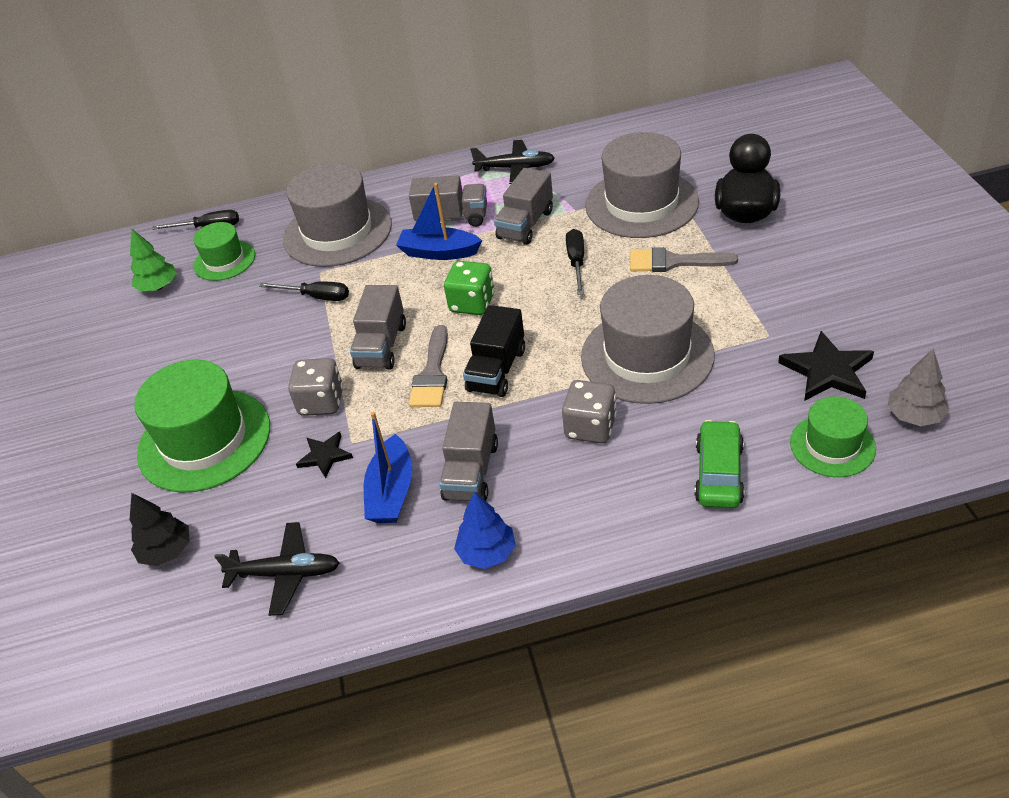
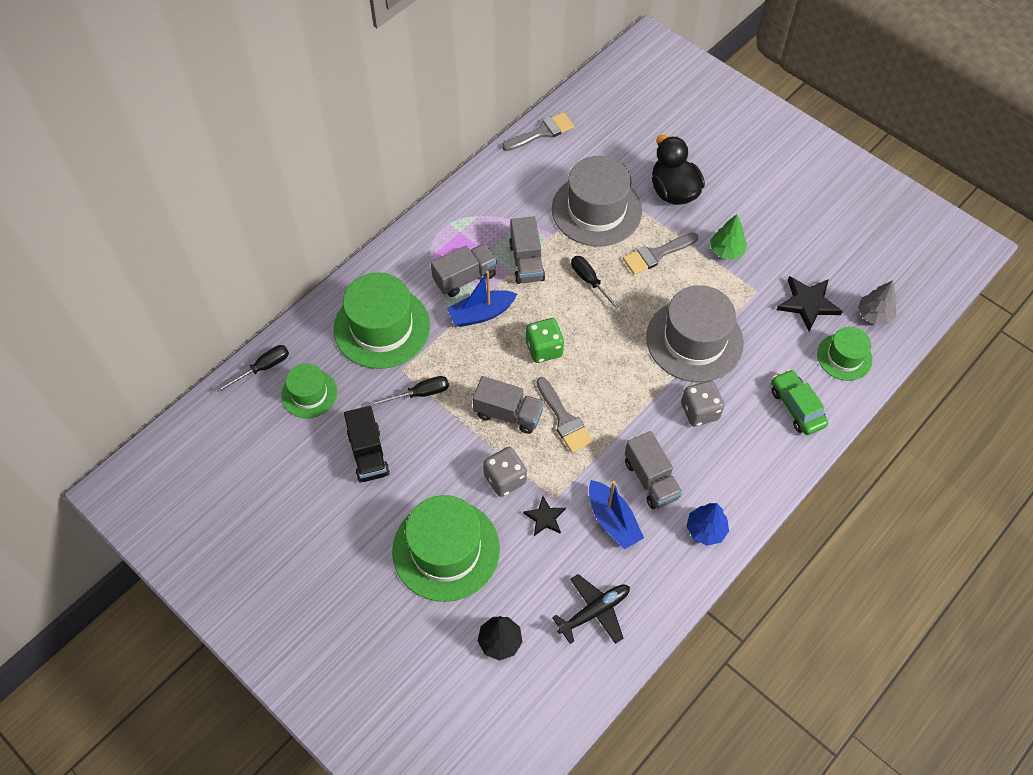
camera: 40 degrees left, 15 degrees up
(158, 287) = (274, 442): green tree -> green tree (726, 251)
(337, 232) = (382, 327): grey hat -> green hat
(381, 346) = (508, 413): grey truck -> grey truck turned 45 degrees counterclockwise
(497, 370) = (606, 396): black truck -> black truck (368, 454)
(515, 168) = (475, 210): black plane -> none
(642, 126) = (542, 132): none -> grey brush

